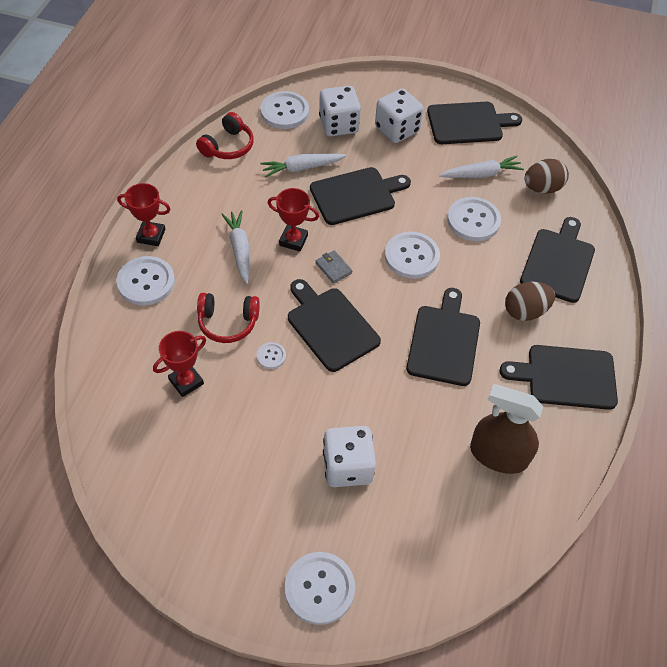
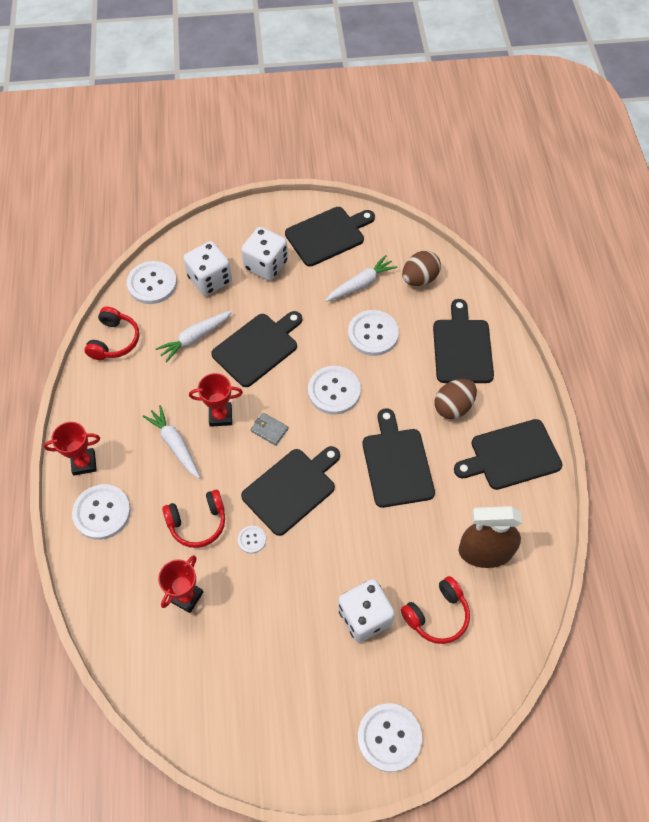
camera: 20 degrees left, 5 degrees up
(330, 326) = (292, 489): black cutting board -> black cutting board turned 105 degrees clockwise
(421, 494) = (437, 615): none -> red headphones

